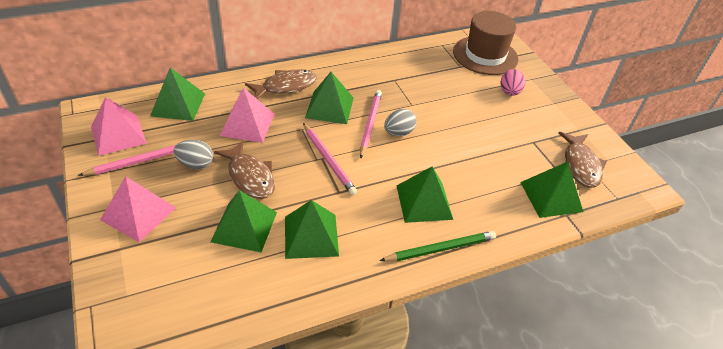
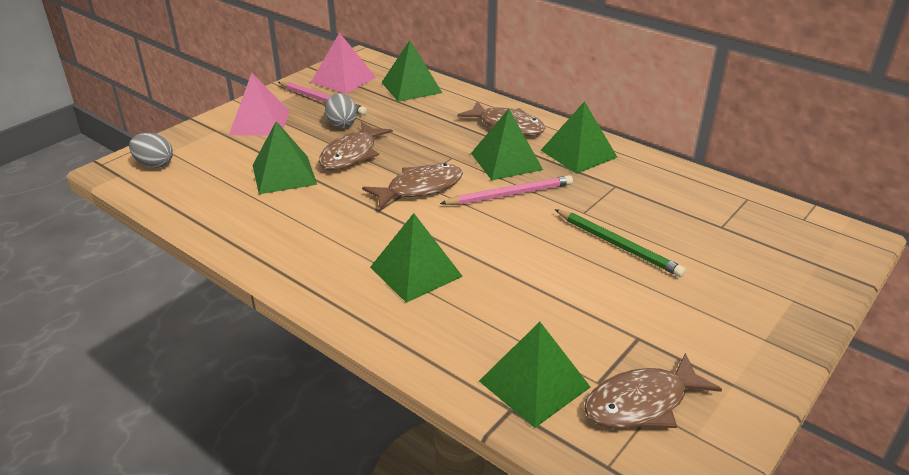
camera: 65 degrees right, 10 degrees down
(247, 124) = (423, 127): pink pyramid -> none
(311, 236) = (301, 213): green pyramid -> green pyramid (578, 153)
(328, 160) = (420, 188): pink pencil -> brown fish
(398, 133) = (518, 218): grey egg -> grey egg (154, 164)
(440, 248) = (349, 305): green pencil -> green pencil (618, 245)
(485, 55) = (783, 241): brown hat -> none
(509, 92) = (726, 286): pink egg -> none

